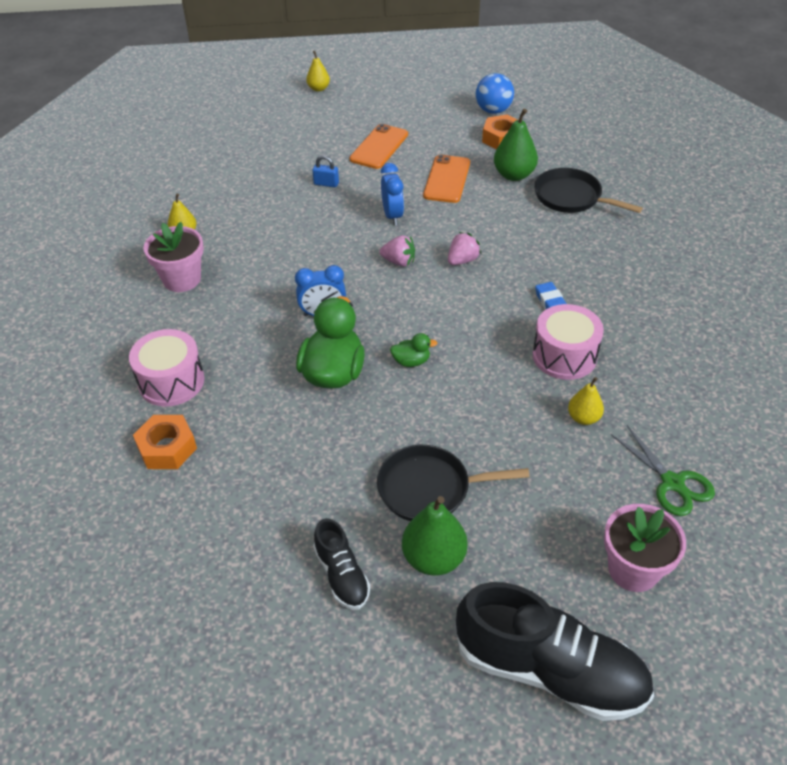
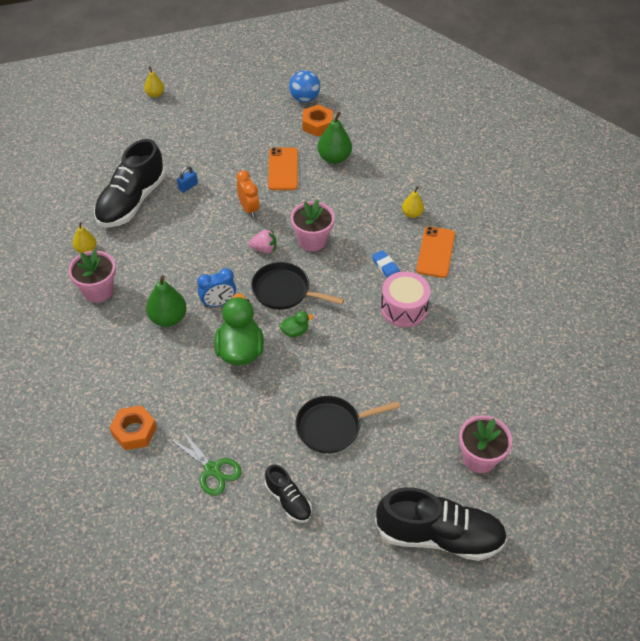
camera: 15 degrees left, 5 degrees up
(171, 381) = (119, 378): pink drum -> none
(255, 191) = (131, 201): none -> black shoe
(326, 183) = (188, 186): blue padlock -> blue padlock turned 45 degrees counterclockwise
(379, 147) = (221, 146): orange phone -> orange phone (435, 252)
(392, 216) = (249, 209): blue clock -> orange clock
(434, 558) = (347, 476): green pear -> green pear (168, 318)
(462, 260) = (312, 240): pink strawberry -> pink flower pot
(571, 197) = (382, 172): black pan -> black pan (284, 291)
(583, 418) = (426, 355): yellow pear -> yellow pear (412, 214)
(672, 483) = (494, 392): green scissors -> green scissors (212, 469)

